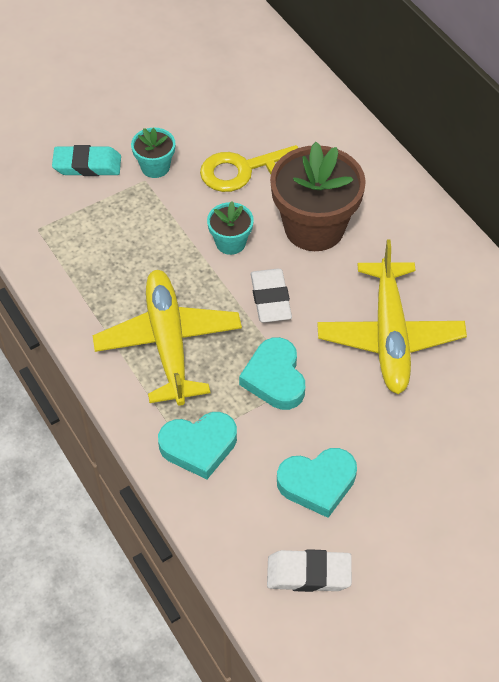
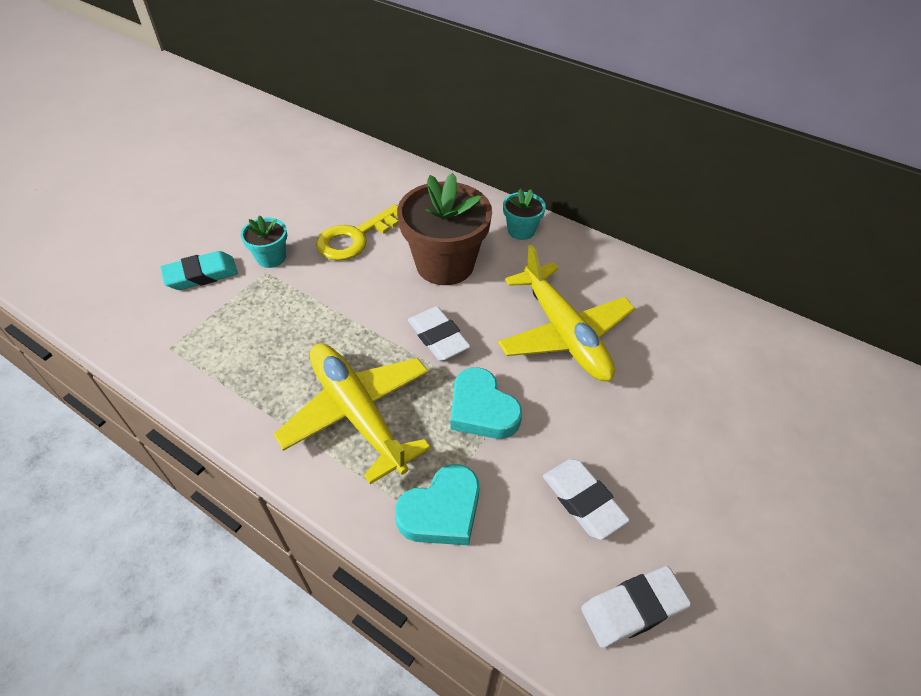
camera: 25 degrees left, 5 degrees down
(230, 242) = (374, 300): turquoise flower pot -> turquoise flower pot (521, 230)
(317, 483) = (583, 501): turquoise heart -> white eraser

